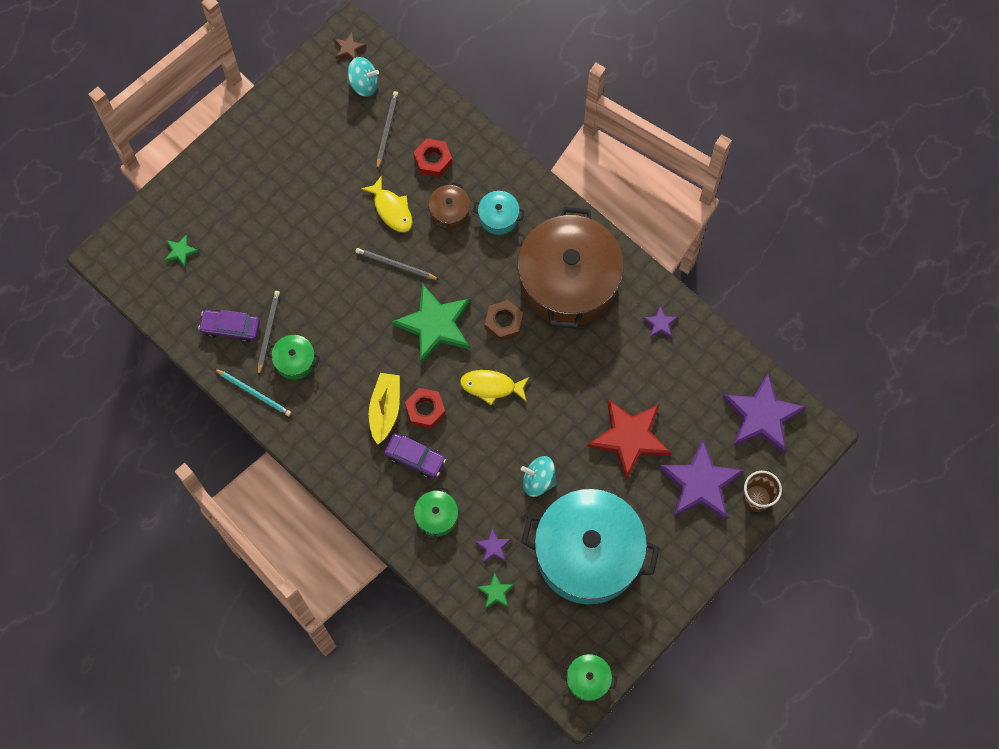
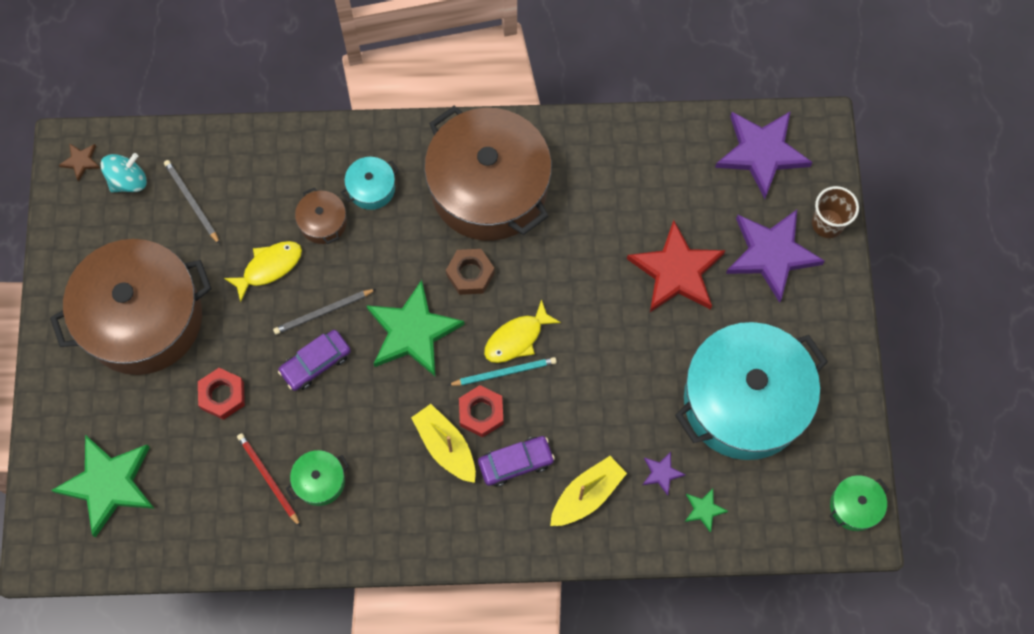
camera: 45 degrees left, 0 degrees up
(180, 251) = (108, 484): green star -> green star, size x2.31
(230, 327) = (229, 508): purple car -> purple car (315, 363)
(254, 393) = (312, 546): turquoise pencil -> turquoise pencil (504, 372)
(268, 332) = (268, 478): grey pencil -> red pencil
(292, 173) = (143, 318): none -> brown pot
(391, 209) = (269, 267): yellow fish -> yellow fish turned 45 degrees counterclockwise
(433, 160) = (262, 191): red nut -> red nut (222, 395)
(436, 516) = (587, 495): green pot -> yellow boat
(538, 480) = (640, 380): turquoise spinning top -> none
(660, 324) = (601, 153): purple star -> none

